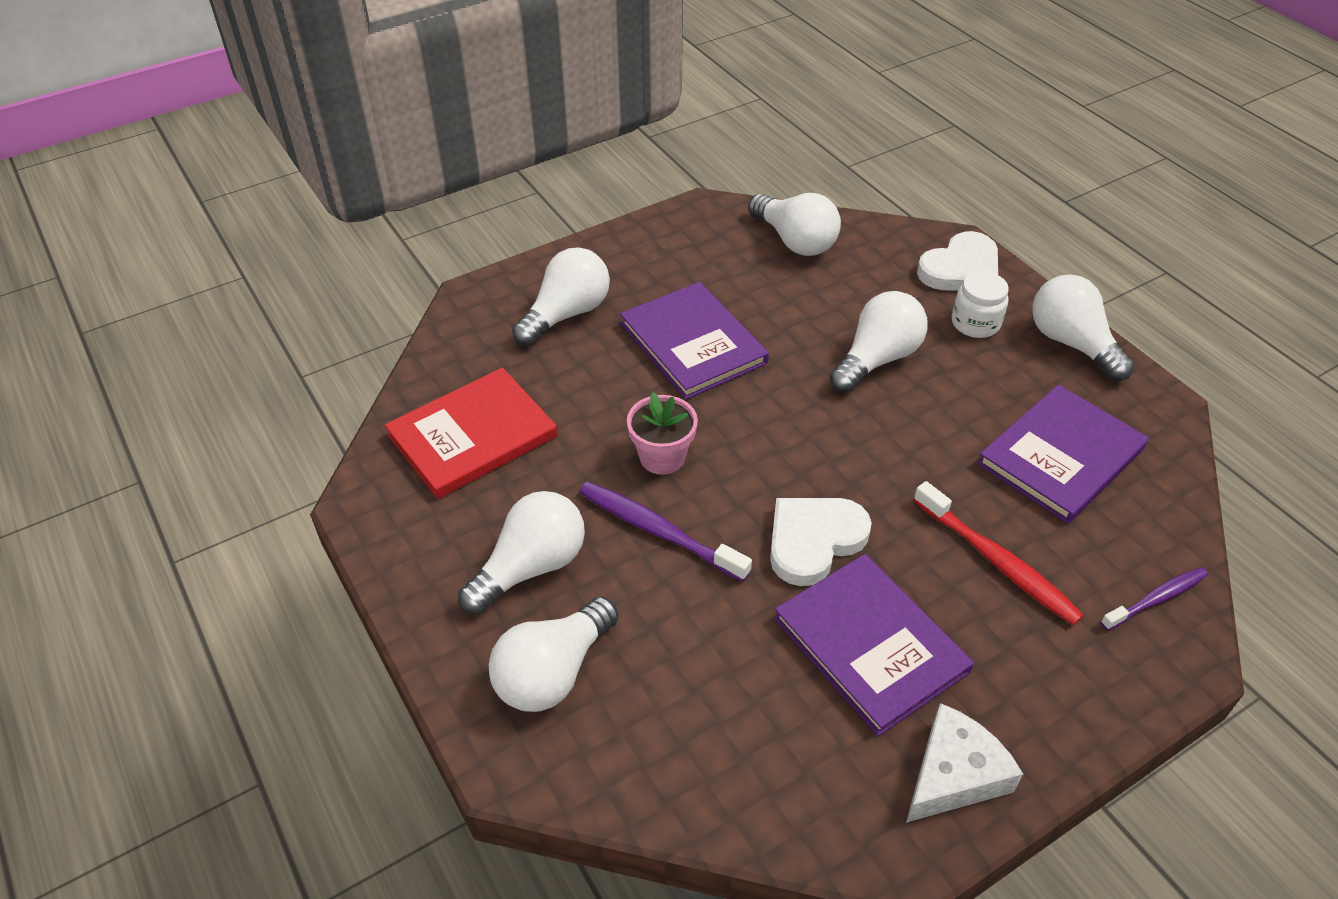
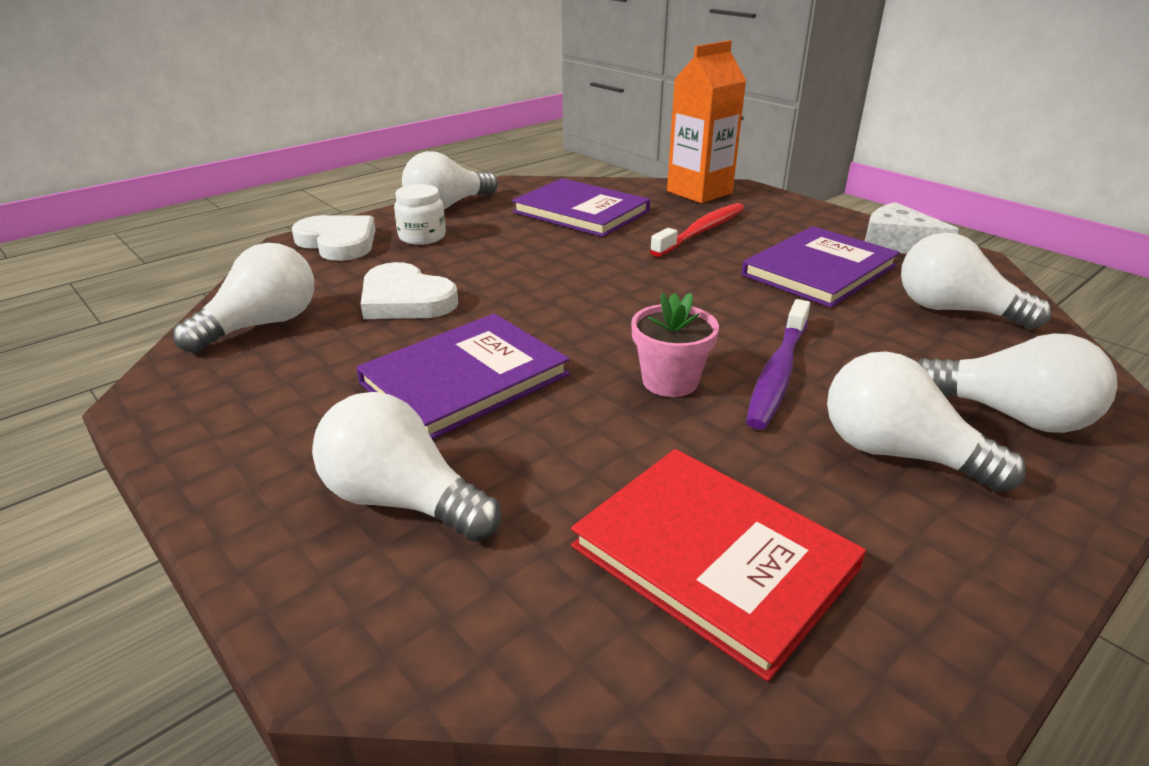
camera: 100 degrees left, 15 degrees down
(814, 541) = (731, 295): white heart -> white heart (405, 299)
(877, 359) = (478, 275): white light bulb -> white light bulb (954, 310)
(1156, 599) = (699, 192): purple toothbrush -> orange carton

